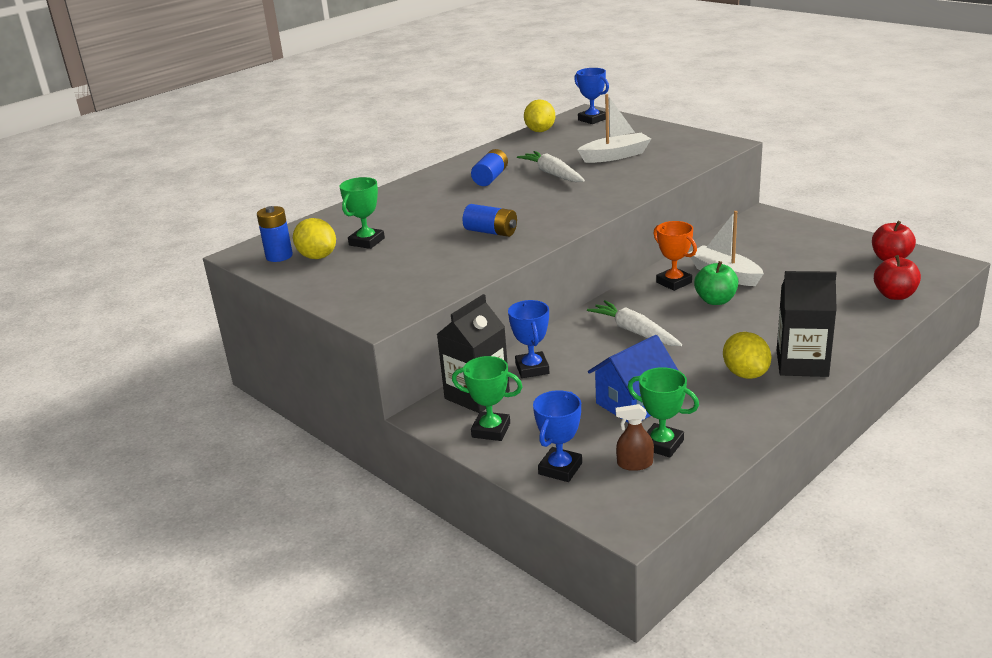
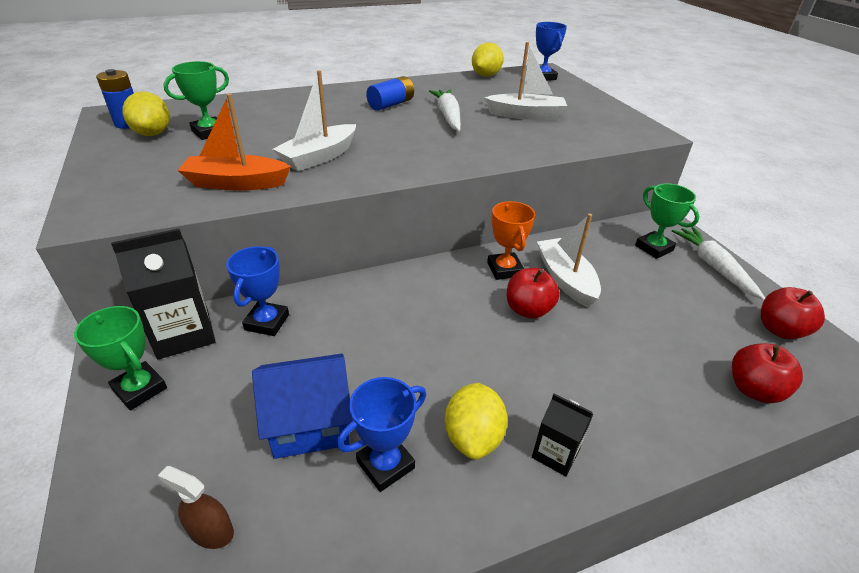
camera: 20 degrees right, 10 degrees up
(454, 267) = (236, 183): none -> orange boat
(491, 232) = (319, 157): blue battery -> white boat
(560, 469) = (132, 490): blue trophy -> blue trophy (385, 464)
(634, 331) = (409, 317): white carrot -> white carrot (713, 267)
(662, 444) = (273, 512): green trophy -> green trophy (654, 248)
(715, 300) = (528, 310): green apple -> red apple
(802, 364) = (555, 453): black carton -> black carton, size x0.56

